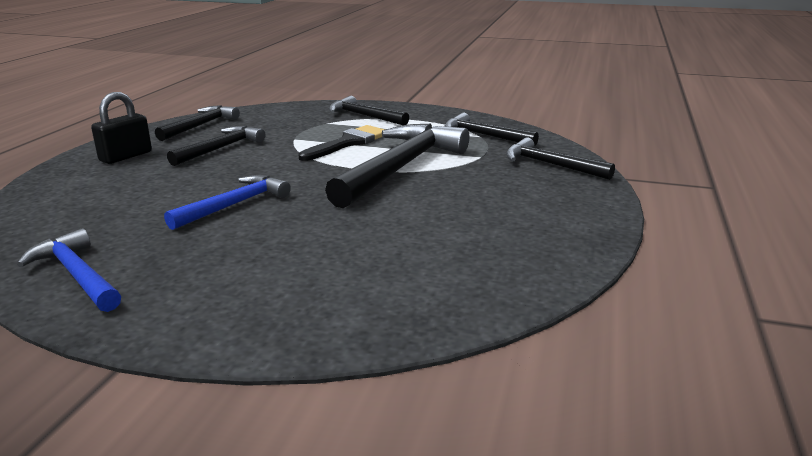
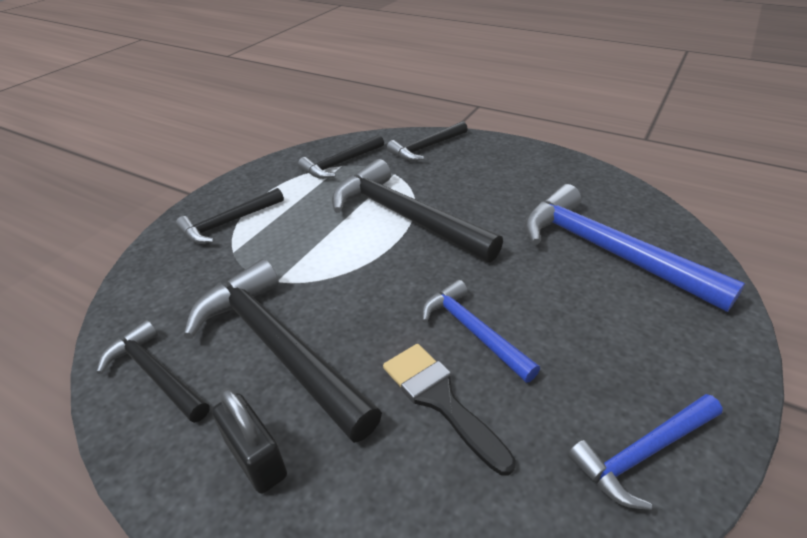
camera: 75 degrees left, 15 degrees up
(220, 148) = (278, 347): black hammer -> black hammer, size x1.76
(348, 143) = (316, 242): black brush -> black brush (440, 399)
(373, 267) = (607, 251): none -> blue hammer

